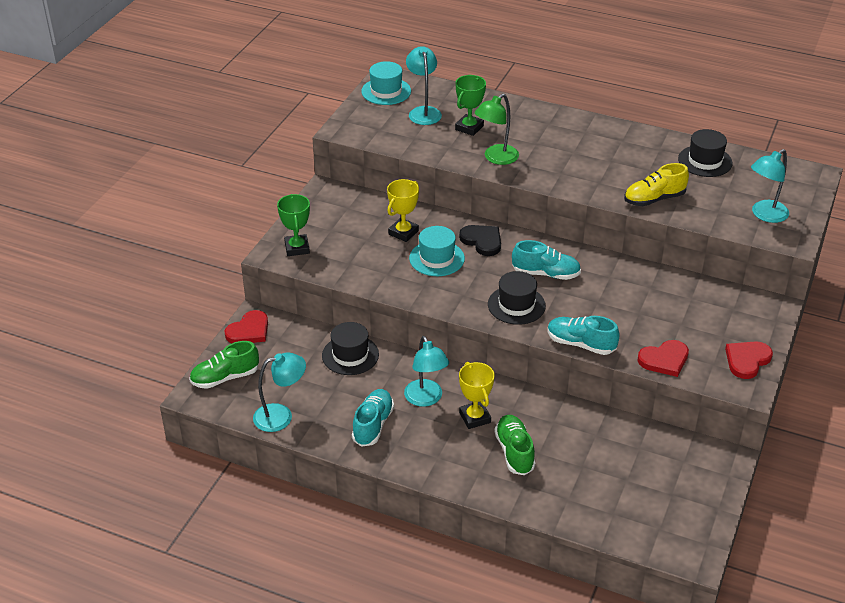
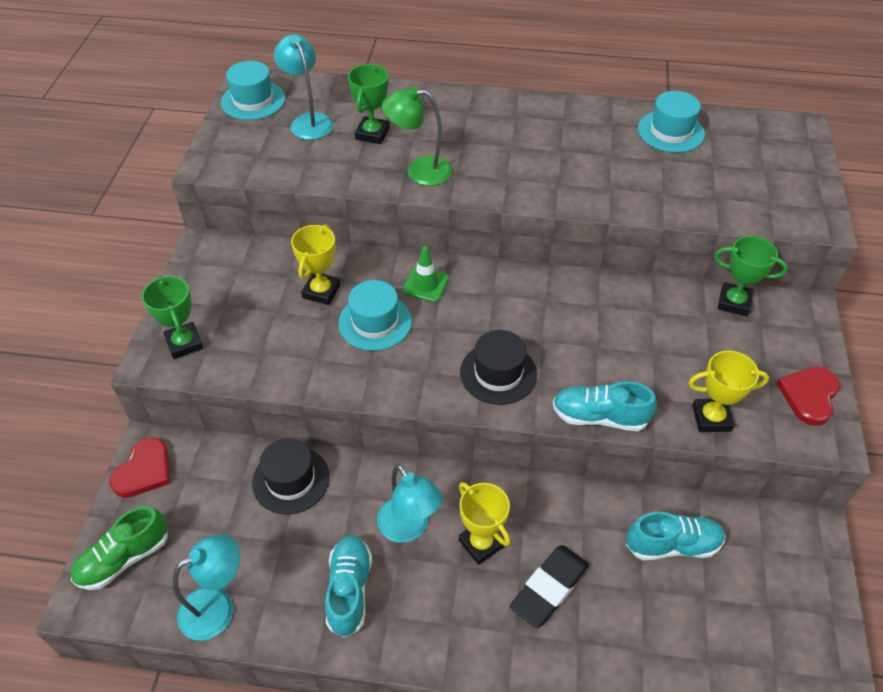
camera: 15 degrees left, 10 degrees up
(482, 241) = (425, 284): black heart -> green traffic cone
(496, 158) = (419, 171): green lamp -> green lamp turned 60 degrees clockwise
(514, 452) = (549, 588): green shoe -> black eraser
(545, 274) = (519, 317): turquoise shoe -> turquoise shoe (672, 545)
(654, 199) = (633, 194): yellow shoe -> none
(664, 360) = (711, 418): red heart -> yellow trophy
(705, 161) = (670, 131): black hat -> turquoise hat
(718, 293) = (734, 302): none -> green trophy
(764, 215) = (771, 193): turquoise lamp -> none

